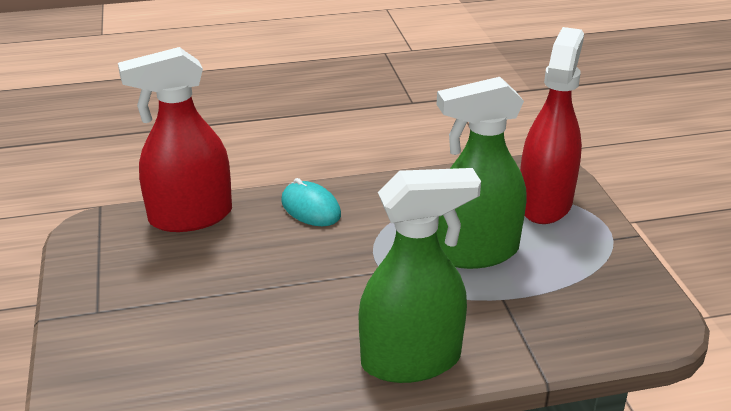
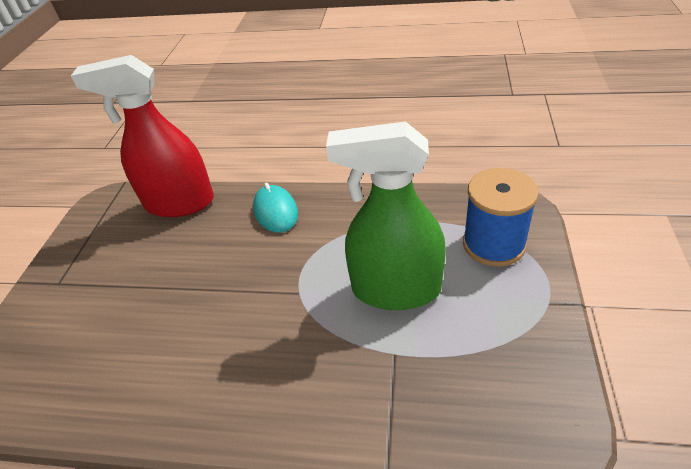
camera: 25 degrees right, 10 degrees up
(411, 360) = (266, 409): green spray bottle -> none
(545, 203) = (494, 244): red spray bottle -> blue spool

